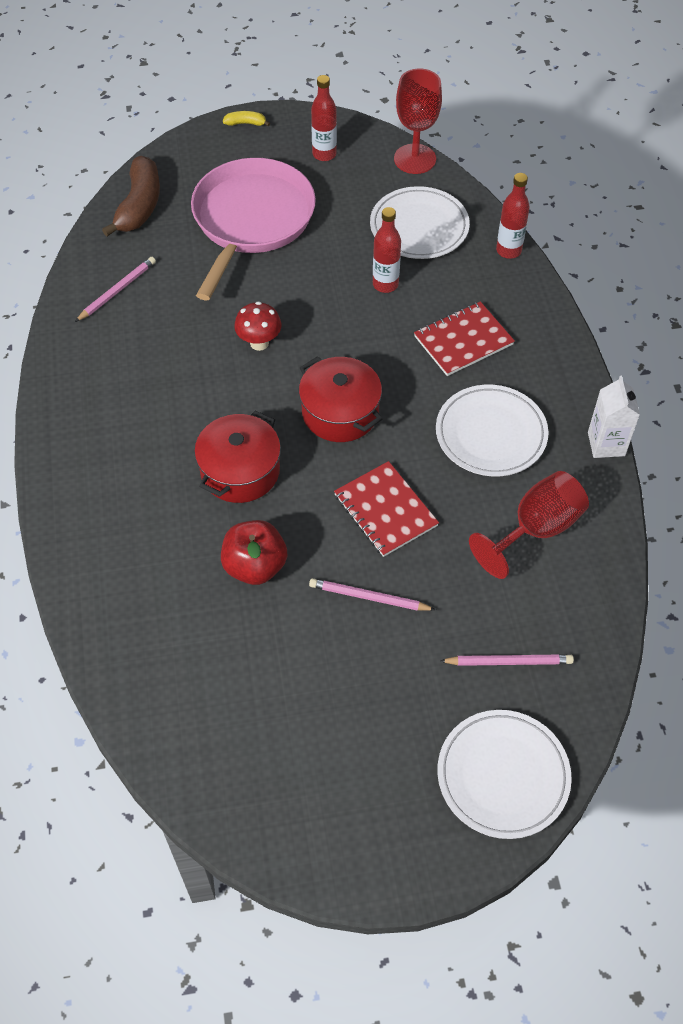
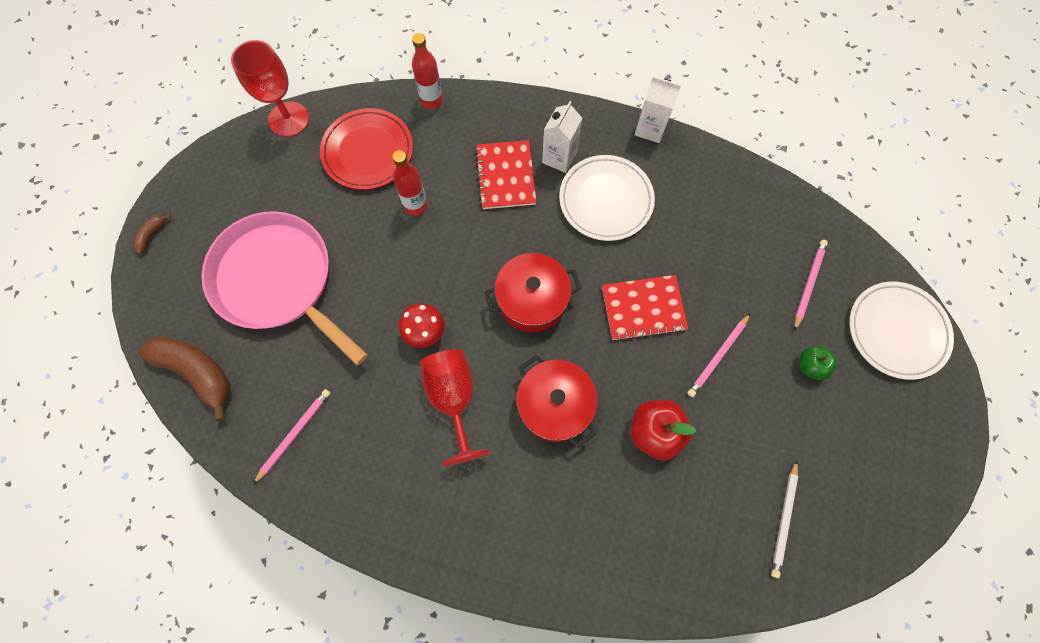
camera: 65 degrees left, 15 degrees up
(117, 291) = (294, 434): pink pencil -> pink pencil turned 60 degrees clockwise
(217, 718) = (784, 519): none -> white pencil
(246, 123) = (152, 235): yellow banana -> brown banana
(324, 154) = (236, 186): red bottle -> none
(407, 693) = (810, 366): none -> green apple
(419, 227) = (368, 152): white plate -> red plate
(514, 376) = (559, 157): none -> white carton
(536, 529) = (705, 211): red goblet -> red goblet (453, 398)

